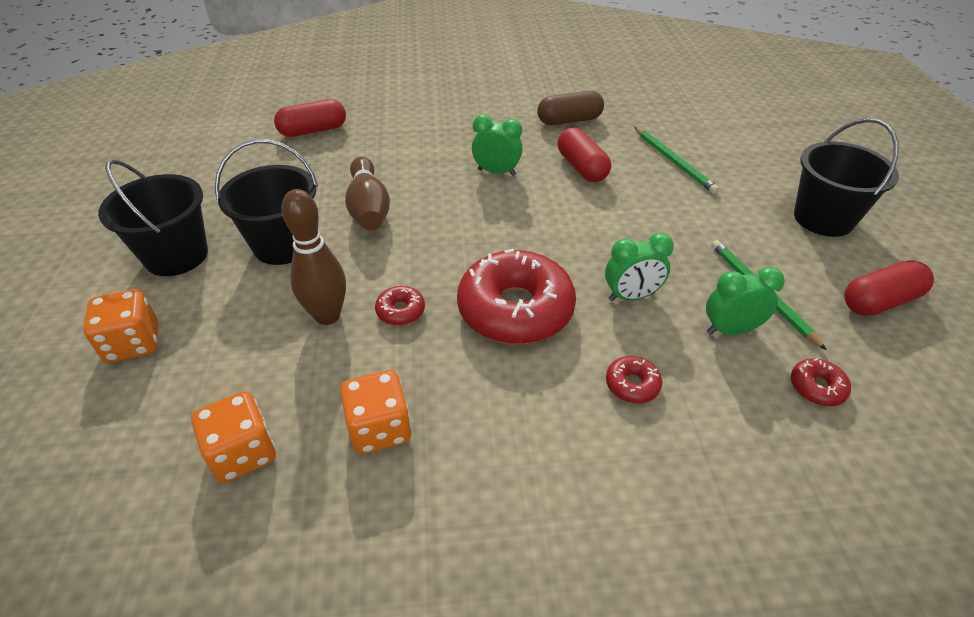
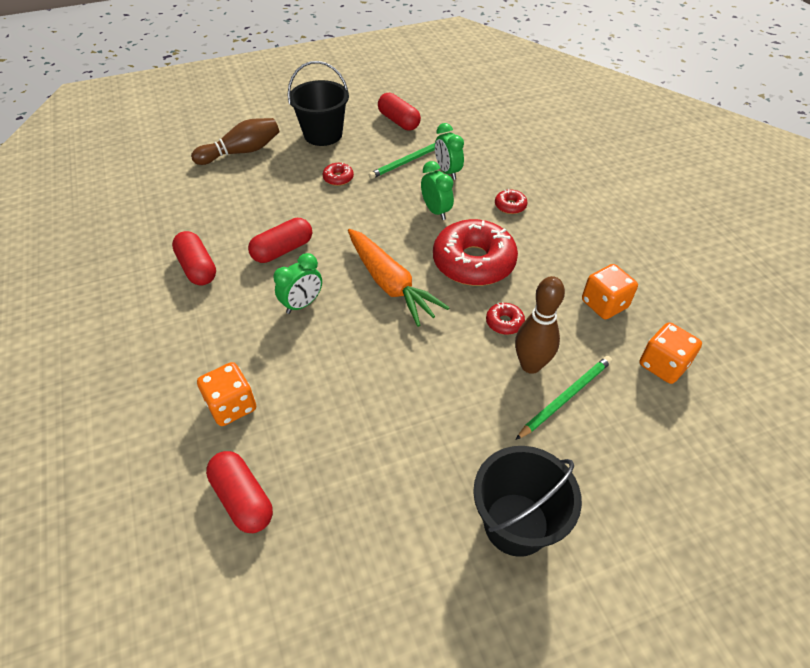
camera: 105 degrees left, 5 degrees up
(133, 343) = (628, 491): orange dice -> orange dice (232, 406)
(283, 245) = (463, 433): black bucket -> none
(368, 208) = (385, 385): brown bowling pin -> brown bowling pin (242, 152)
(496, 172) = (302, 304): green clock -> green clock turned 135 degrees counterclockwise
(502, 232) = (390, 284): none -> orange carrot
(569, 120) = (197, 268): brown capsule -> red capsule
(674, 162) = (263, 199): green pencil -> green pencil (566, 397)
(817, 387) = (476, 145): red donut -> red donut (338, 178)

